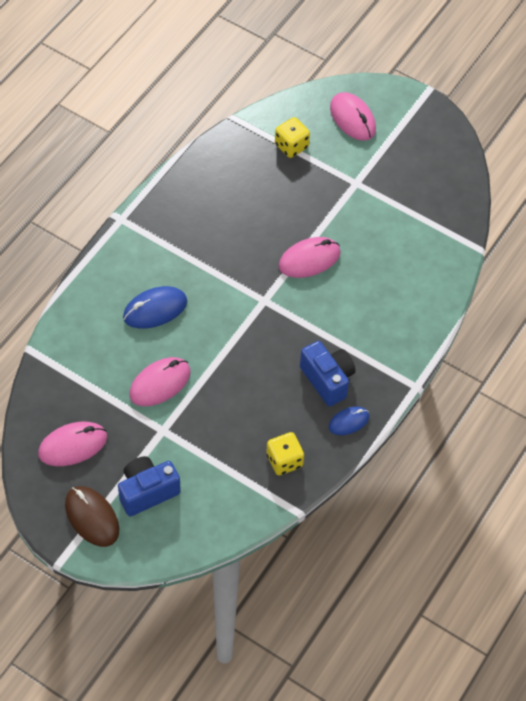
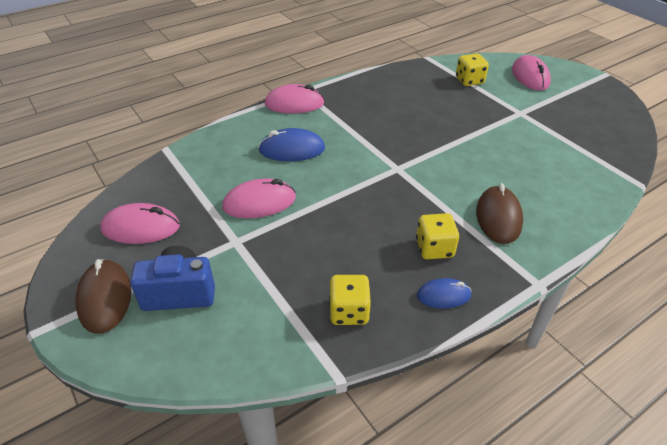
camera: 25 degrees right, 15 degrees down
(309, 259) = (455, 151): pink mouse -> pink mouse (294, 104)
(327, 380) = (434, 248): blue camera -> yellow dice
(369, 329) = (498, 217): none -> brown mouse

